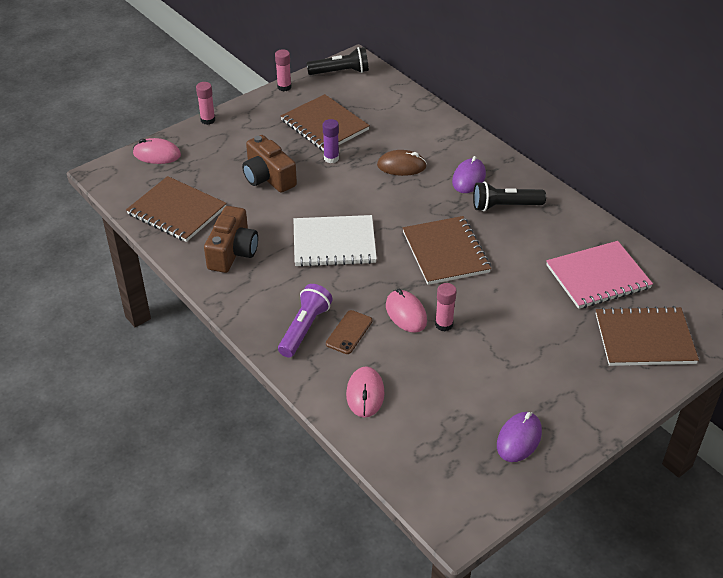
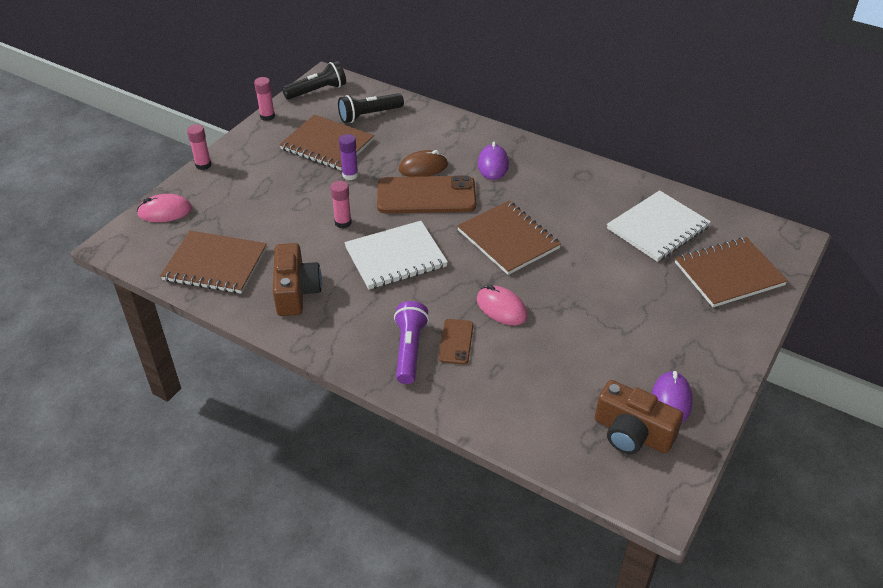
camera: 20 degrees left, 0 degrees up
(268, 177) = (295, 208): brown camera -> brown camera (632, 433)
(365, 394) = (504, 399): pink mouse -> none
(390, 193) = (426, 196): none -> brown phone
(444, 324) = (543, 309): pink glue stick -> pink glue stick (343, 222)
(505, 206) = (540, 183): black flashlight -> black flashlight (369, 115)
(598, 277) = (658, 228): pink notebook -> white notebook

